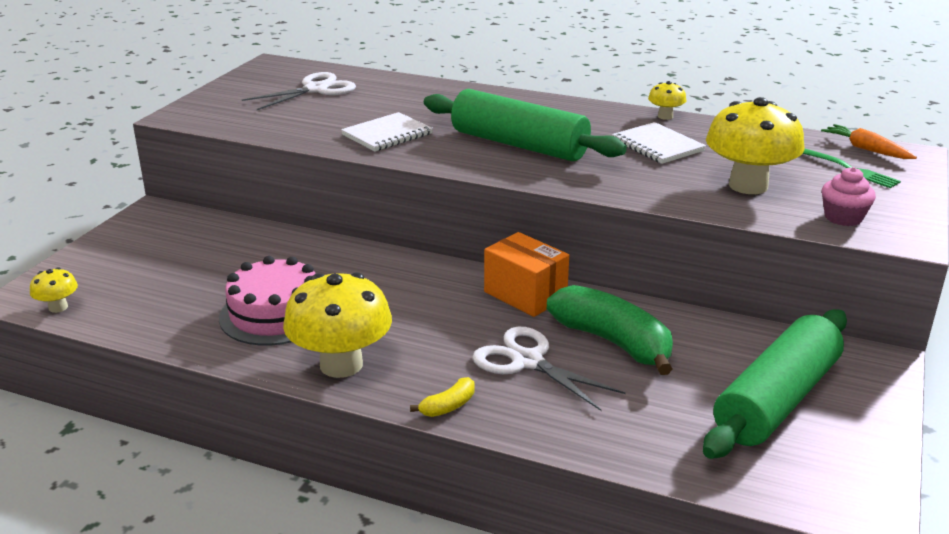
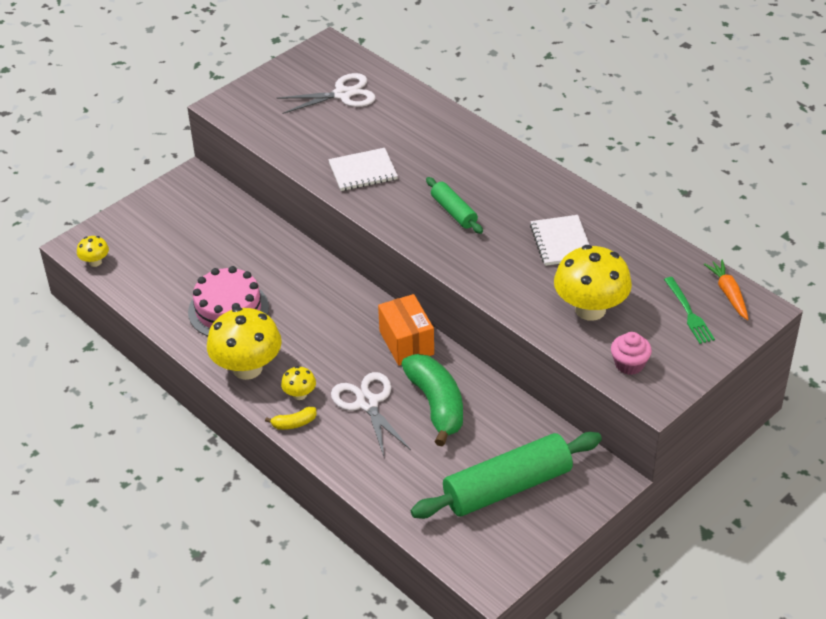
camera: 25 degrees right, 15 degrees up
(519, 145) = (453, 212): green rolling pin -> green rolling pin, size x0.51
(665, 116) = (599, 206): yellow mushroom -> yellow mushroom (299, 394)

